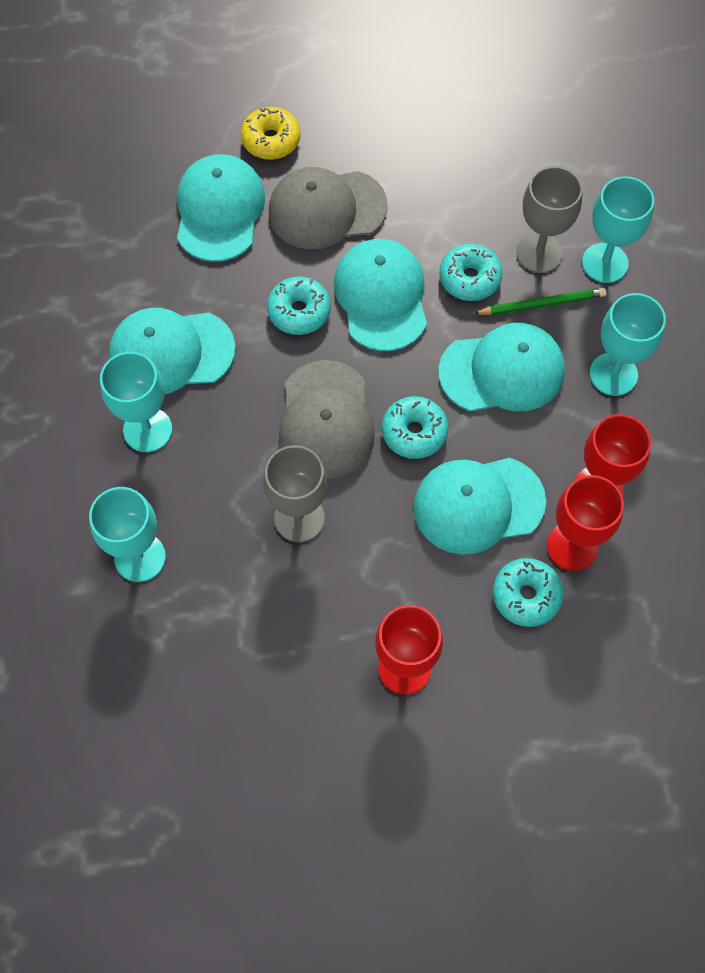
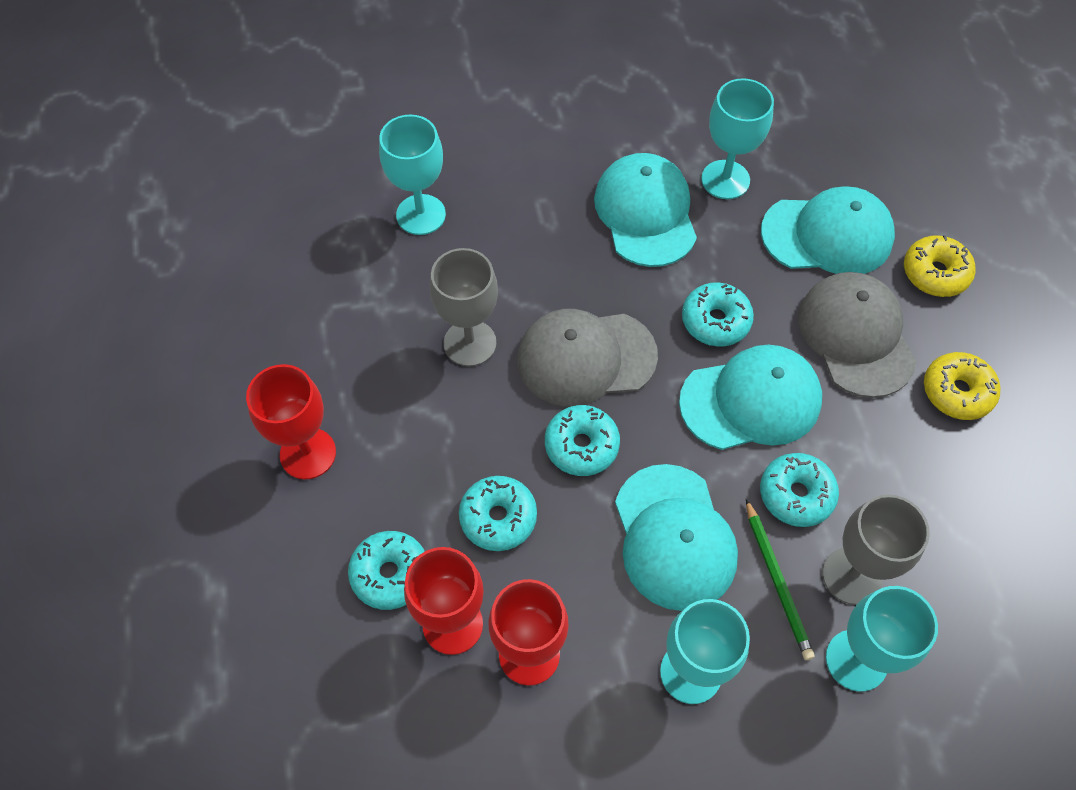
camera: 85 degrees right, 5 degrees down
(147, 430) = (556, 204): turquoise goblet -> turquoise goblet (725, 180)
(386, 151) = (957, 392): none -> yellow donut
(478, 504) = (498, 518): turquoise cap -> turquoise donut

